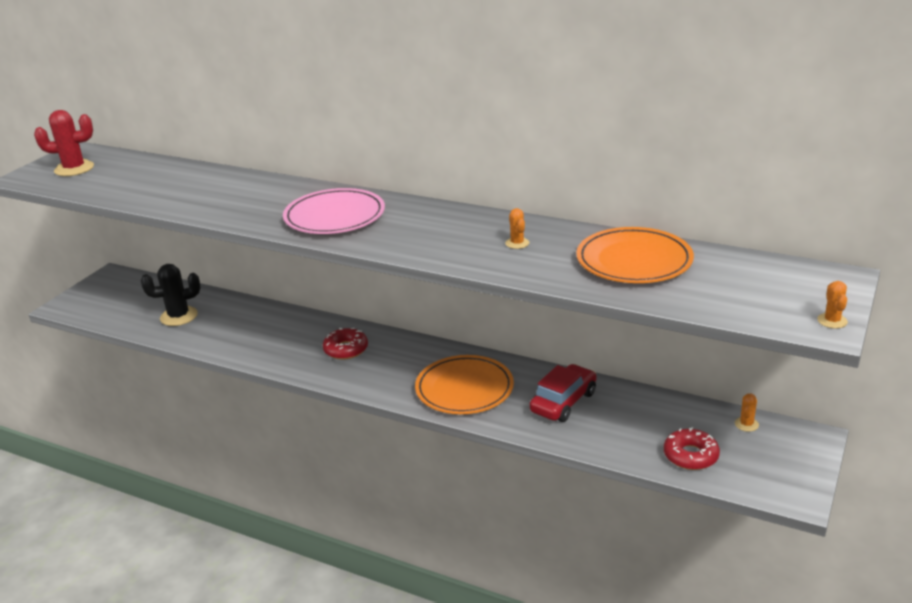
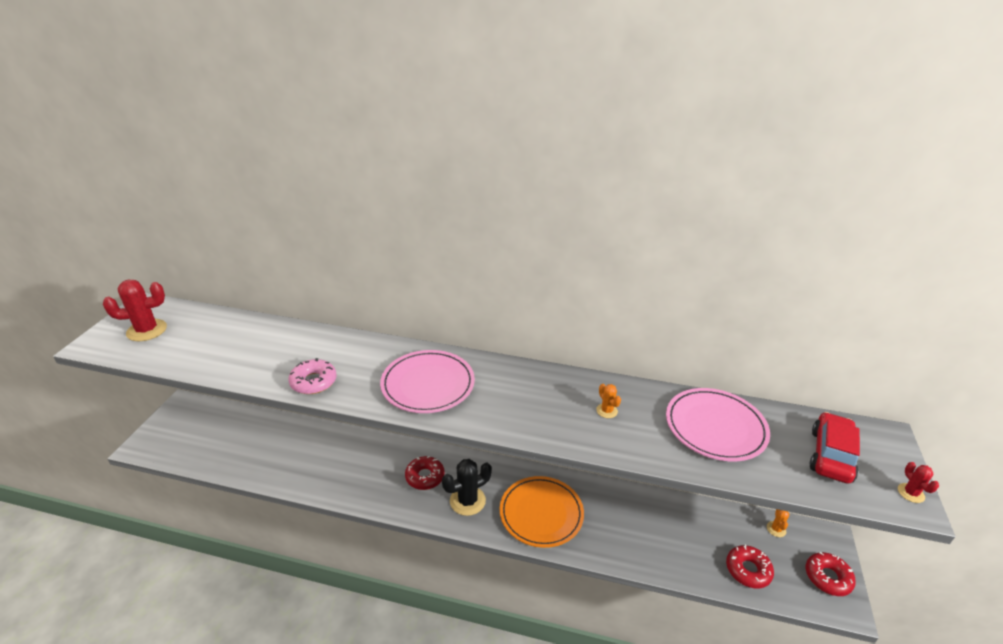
camera: 15 degrees left, 5 degrees up
(179, 316) = (260, 450): black cactus -> black cactus (467, 501)
(220, 210) = (313, 382): none -> pink donut
(563, 402) = (627, 520): red car -> red car (830, 455)
(634, 261) = (715, 427): orange plate -> pink plate
(790, 471) = (827, 577): none -> red donut
(832, 321) = (910, 493): orange cactus -> red cactus

